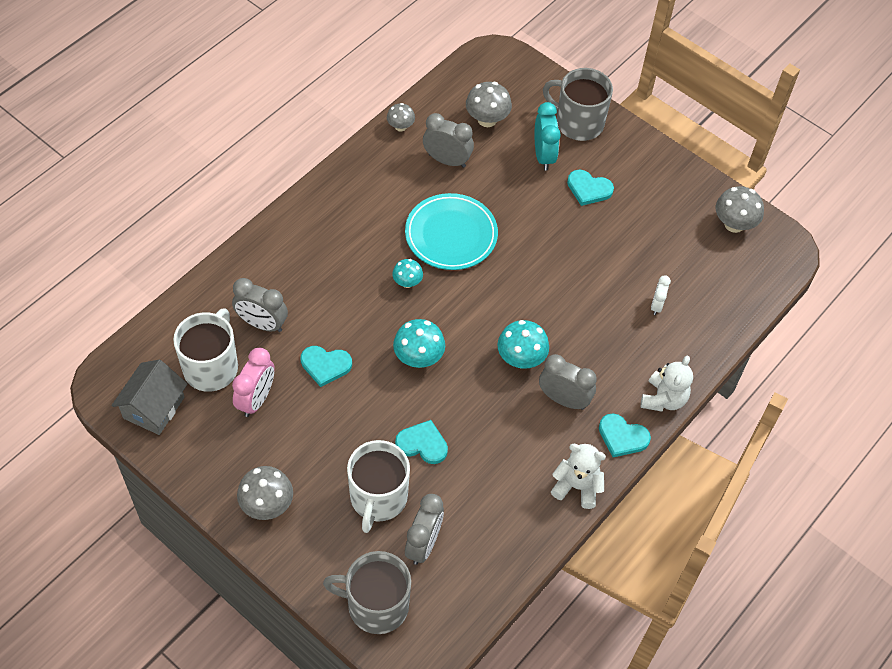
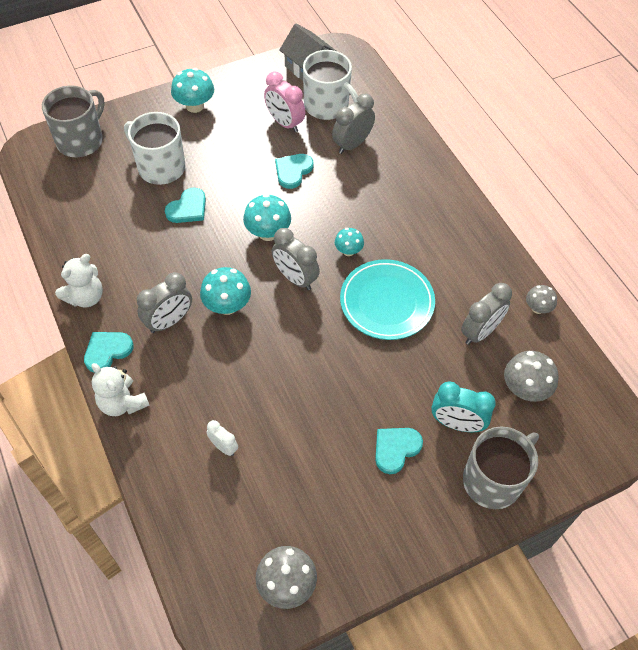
camera: 115 degrees right, 0 degrees up
(267, 505) = (195, 106): grey mushroom -> turquoise mushroom
(423, 544) = (106, 181): grey clock -> grey clock (295, 278)

